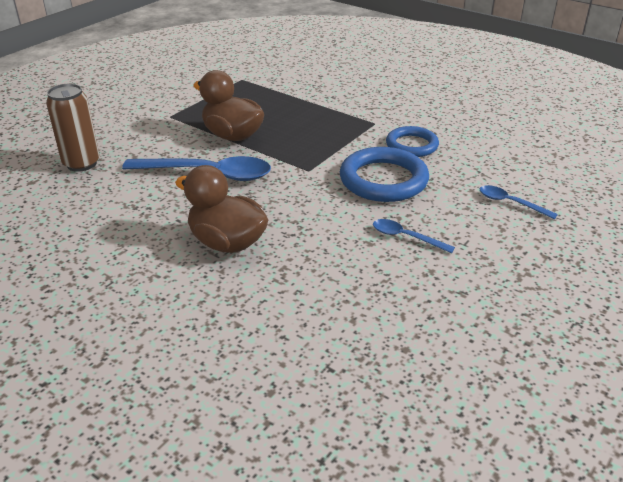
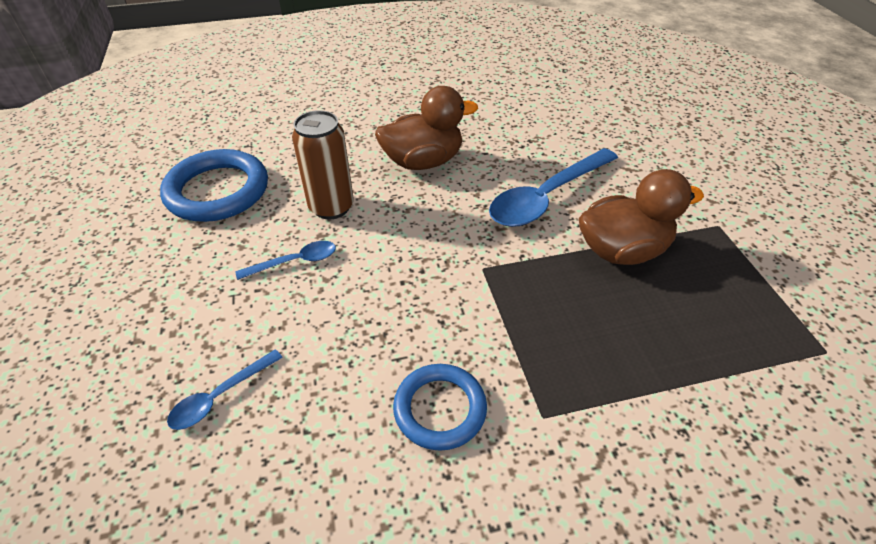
camera: 130 degrees right, 10 degrees up
(81, 163) = (639, 137): brown can -> brown can (331, 207)
(383, 180) = (397, 315): blue ring -> blue ring (217, 191)
(510, 203) = (220, 396): blue spoon -> blue spoon turned 150 degrees clockwise

